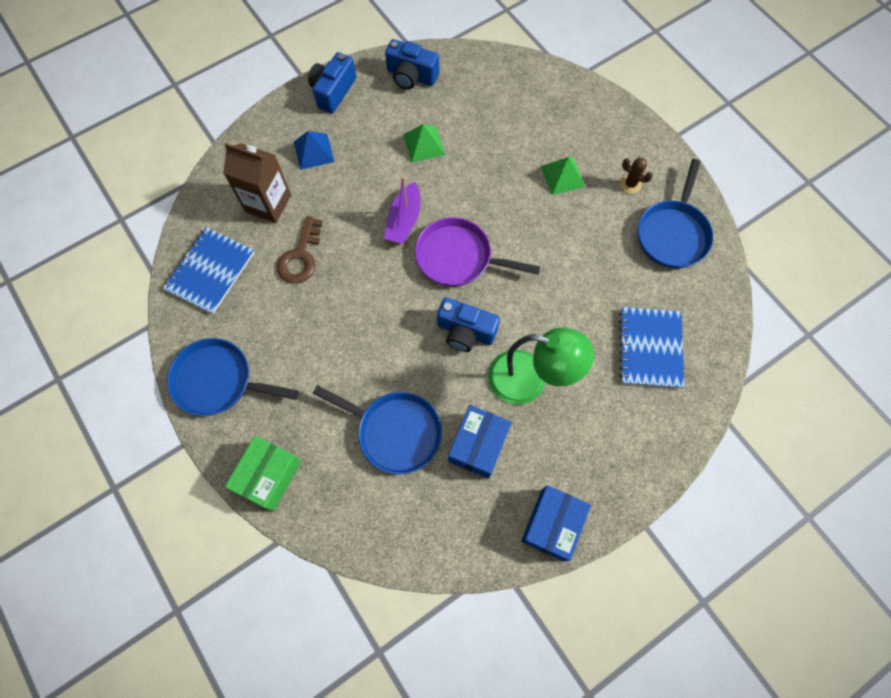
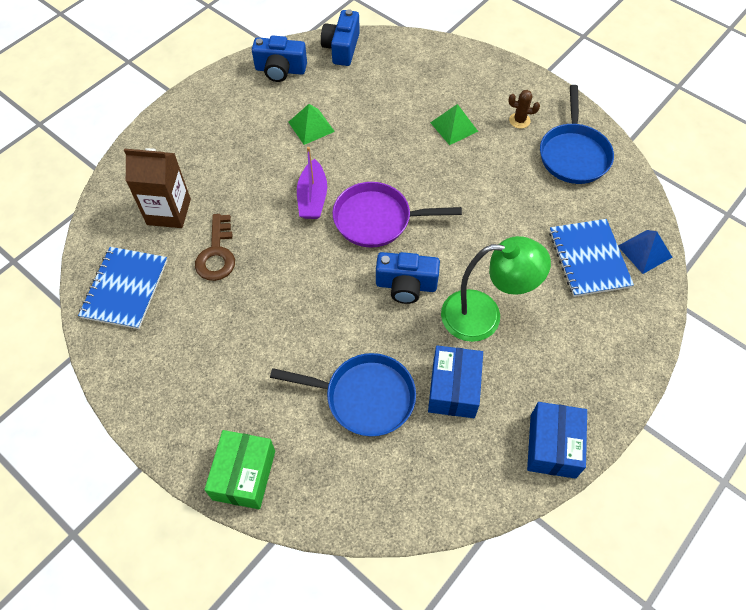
camera: 15 degrees left, 10 degrees down
(218, 381) = (162, 393): blue pan -> none
(314, 151) = (202, 155): blue pyramid -> blue pyramid (644, 251)
(333, 91) = (206, 98): blue camera -> blue camera (342, 48)

